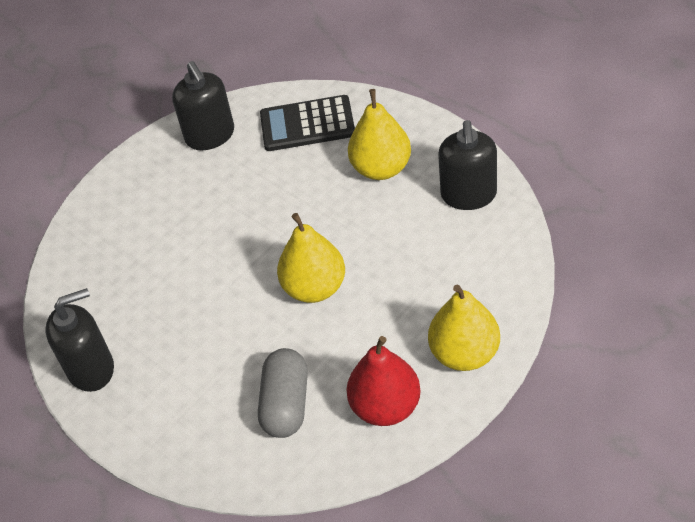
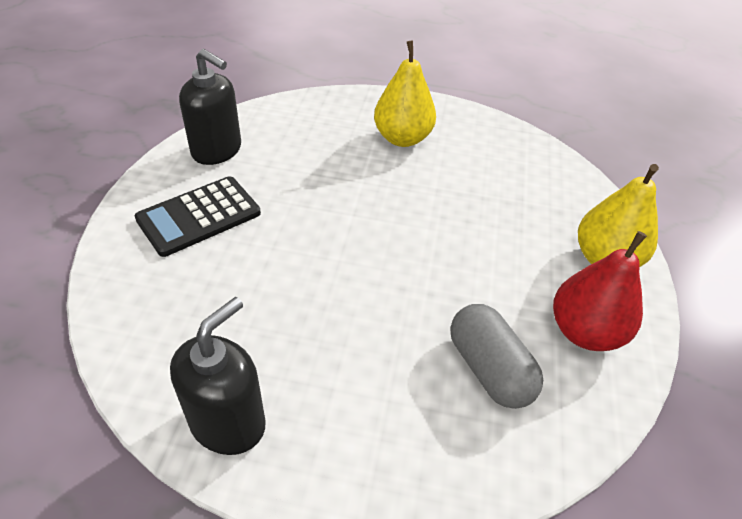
camera: 40 degrees left, 5 degrees down
(307, 124) = (308, 122): black calculator -> black calculator (199, 216)
(314, 287) = (424, 248): yellow pear -> none
(468, 195) = (491, 140): black soap dispenser -> none

